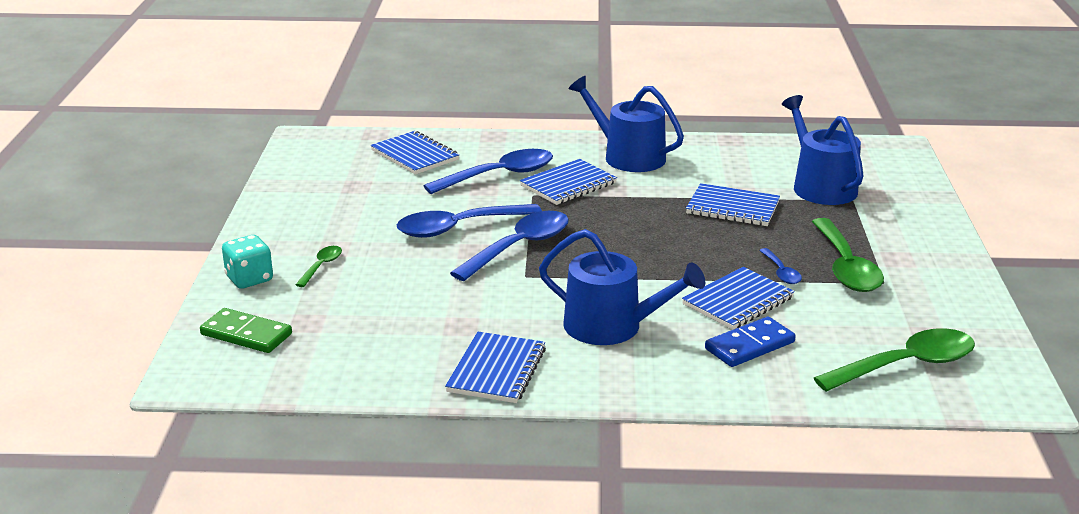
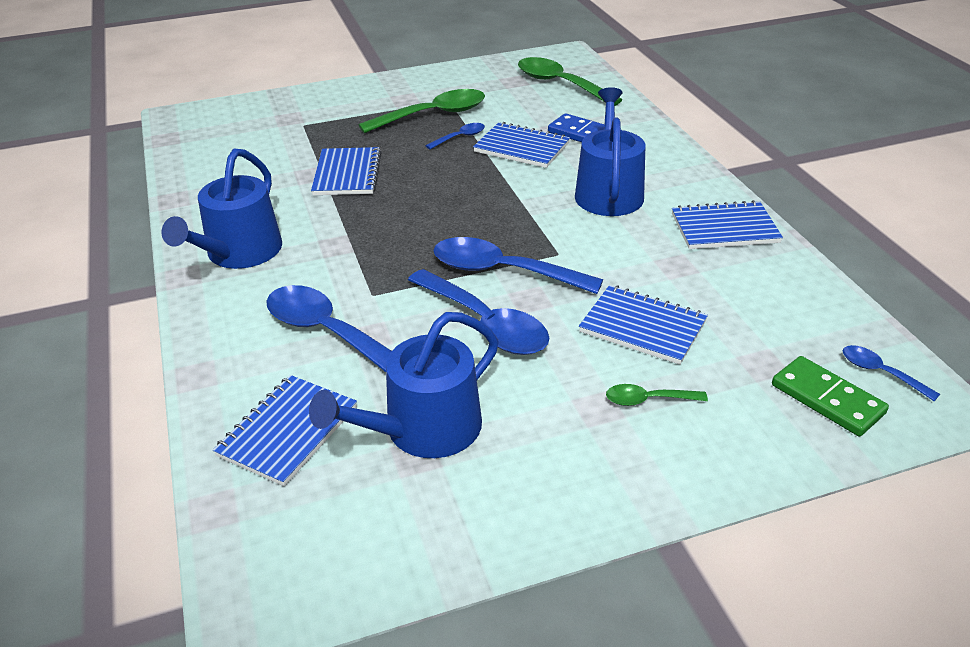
camera: 110 degrees left, 10 degrees up
(244, 369) = (880, 373): none -> blue spoon
(246, 334) = (827, 399): green domino -> green domino turned 45 degrees counterclockwise
(249, 279) = (725, 451): turquoise dice -> none
(568, 184) = (334, 276): blue notebook -> blue notebook (642, 327)
(820, 186) = (280, 141): blue watering can -> blue watering can (423, 430)

